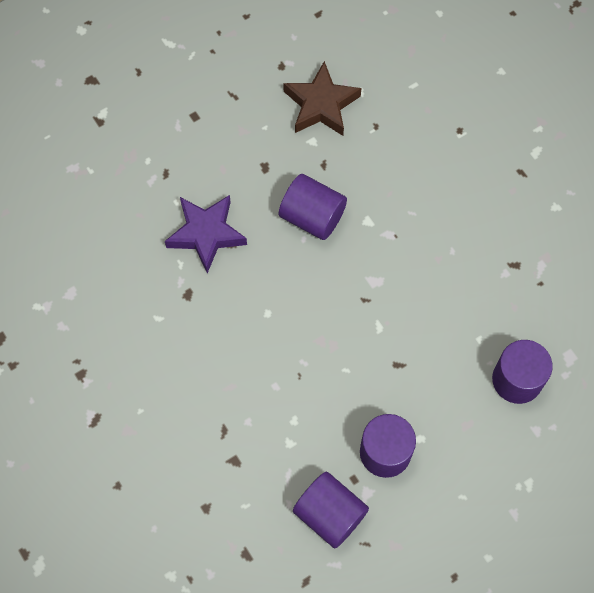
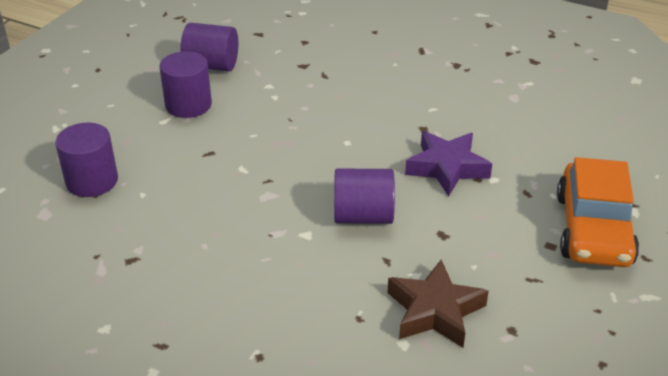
camera: 150 degrees right, 30 degrees down
(150, 113) = (593, 229): none -> orange car

